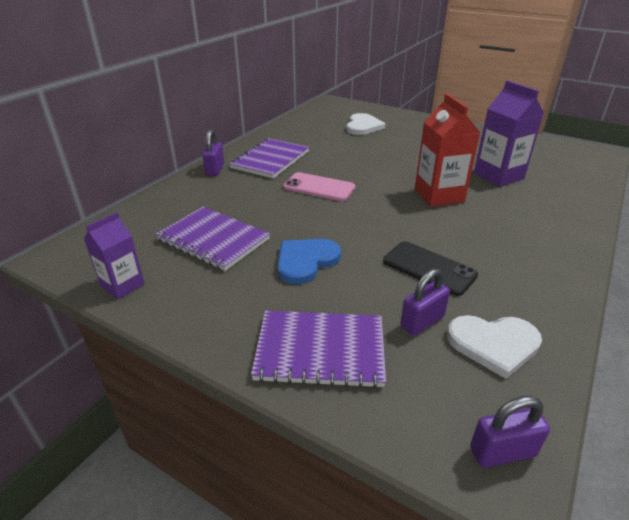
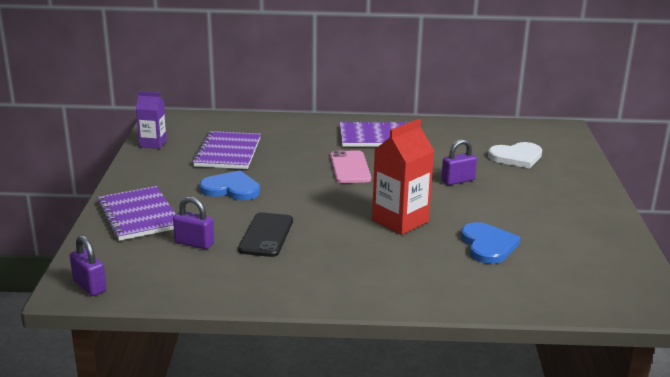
camera: 60 degrees right, 10 degrees down
(215, 170) = (330, 123): purple padlock -> purple padlock (458, 180)
(494, 344) = (190, 273): white heart -> none
(498, 176) = (488, 245): purple carton -> blue heart

